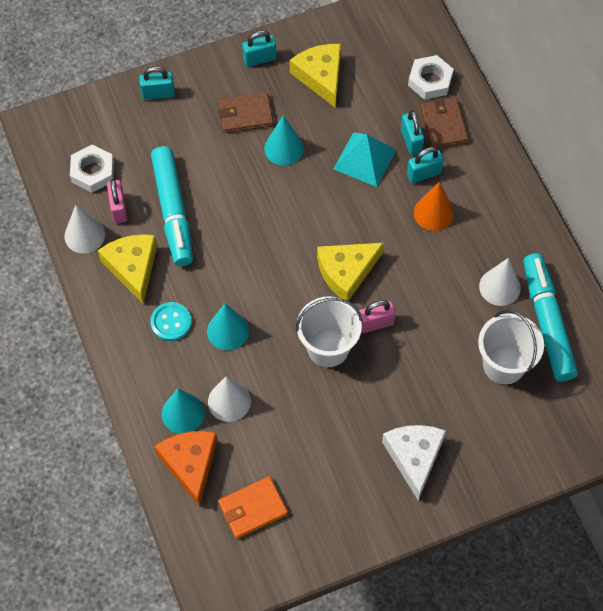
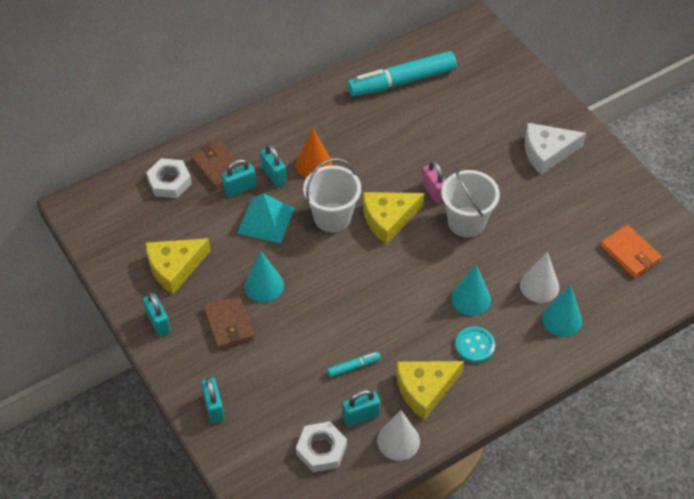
camera: 100 degrees left, 10 degrees down
(118, 209) = (361, 416): pink padlock -> turquoise padlock
(173, 211) = (353, 366): turquoise marker -> turquoise marker, size x0.42
(190, 464) = (607, 305): orange cheese -> none
(346, 272) = (388, 219): yellow cheese -> yellow cheese turned 105 degrees clockwise
(443, 125) = (218, 167): brown wallet -> brown wallet turned 75 degrees clockwise
(499, 287) = (377, 113): white cone -> none
(504, 365) = (448, 105): white bucket -> white bucket (332, 217)

